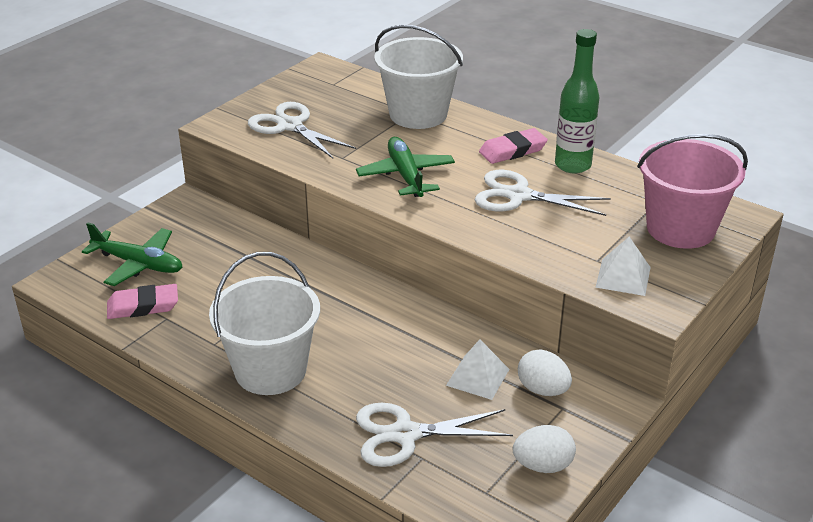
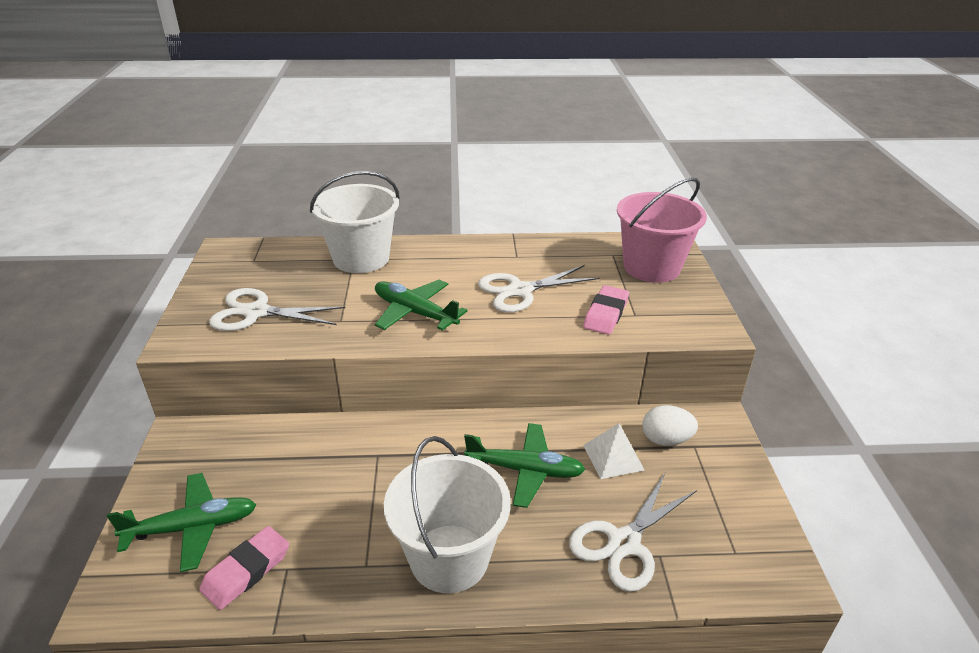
camera: 40 degrees left, 0 degrees up
(394, 348) = (525, 470): none -> green plane
(513, 150) = (471, 258): pink eraser -> pink eraser (606, 314)
(543, 465) = (740, 502): white egg -> none
(572, 165) = (526, 252): green bottle -> none
(623, 277) = (667, 319): white pyramid -> none

